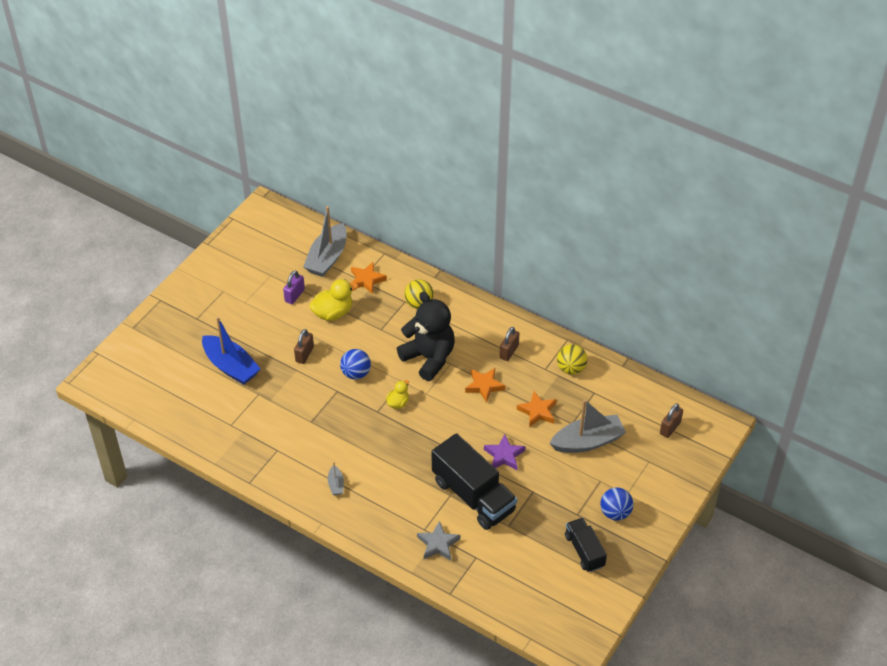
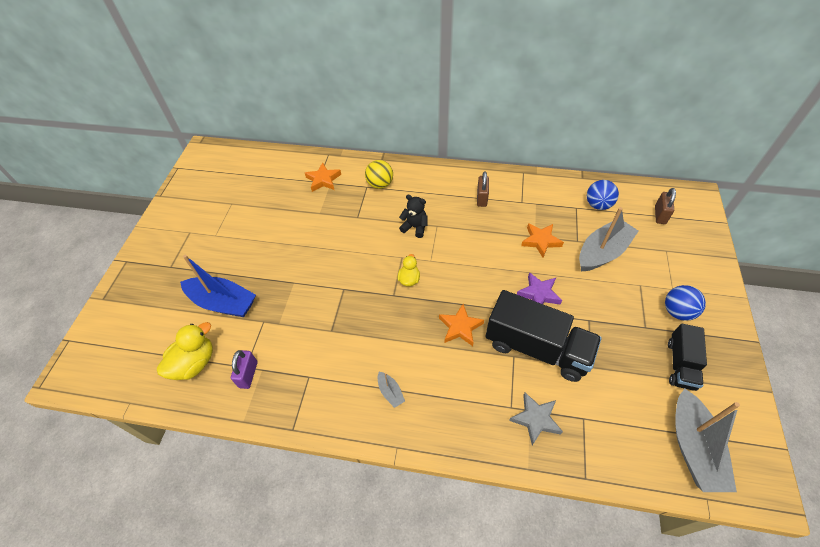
camera: 20 degrees left, 5 degrees up
(294, 295) = (262, 214): purple padlock -> purple padlock (248, 374)
(304, 354) = (294, 264): brown padlock -> none
(327, 258) = (279, 173): grey boat -> grey boat (693, 447)
(333, 313) = (305, 217): yellow duck -> yellow duck (194, 363)
(356, 373) = (354, 265): blue ball -> blue ball (598, 205)
(429, 358) = (415, 227): black teddy bear -> black teddy bear, size x0.50
(484, 386) = (479, 235): orange star -> orange star (460, 327)
(571, 368) = (543, 194): yellow ball -> none
(584, 551) = (680, 364): black truck -> black truck turned 120 degrees counterclockwise

